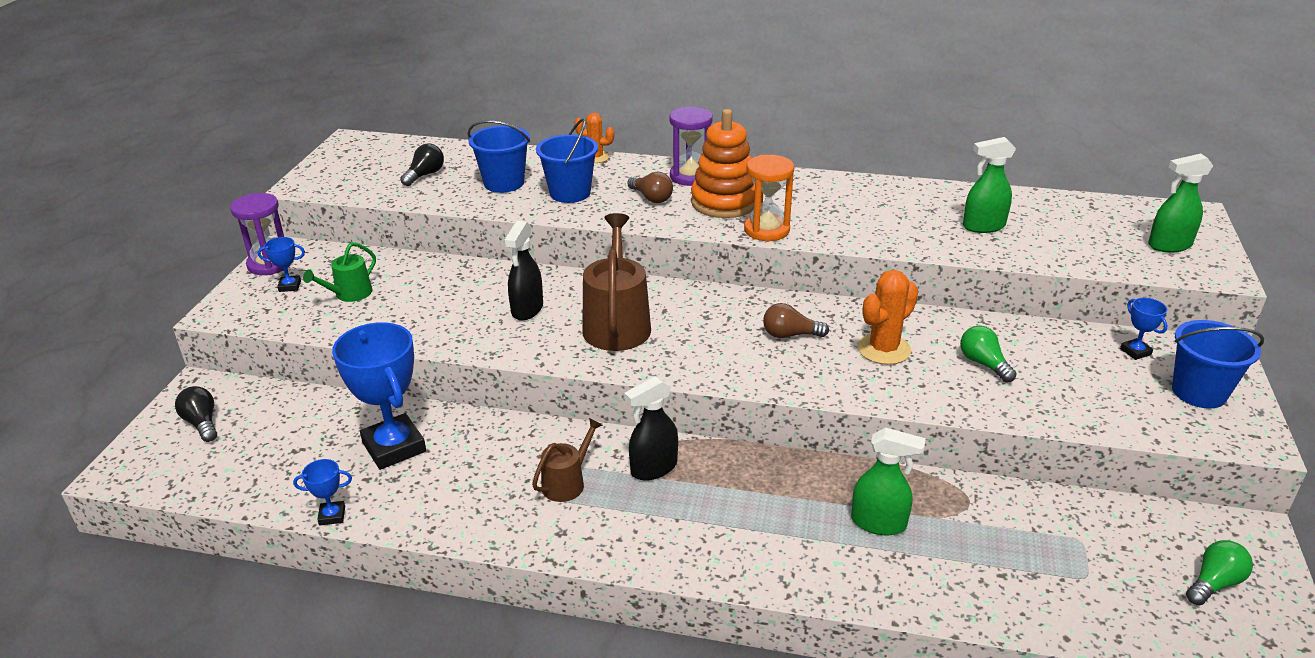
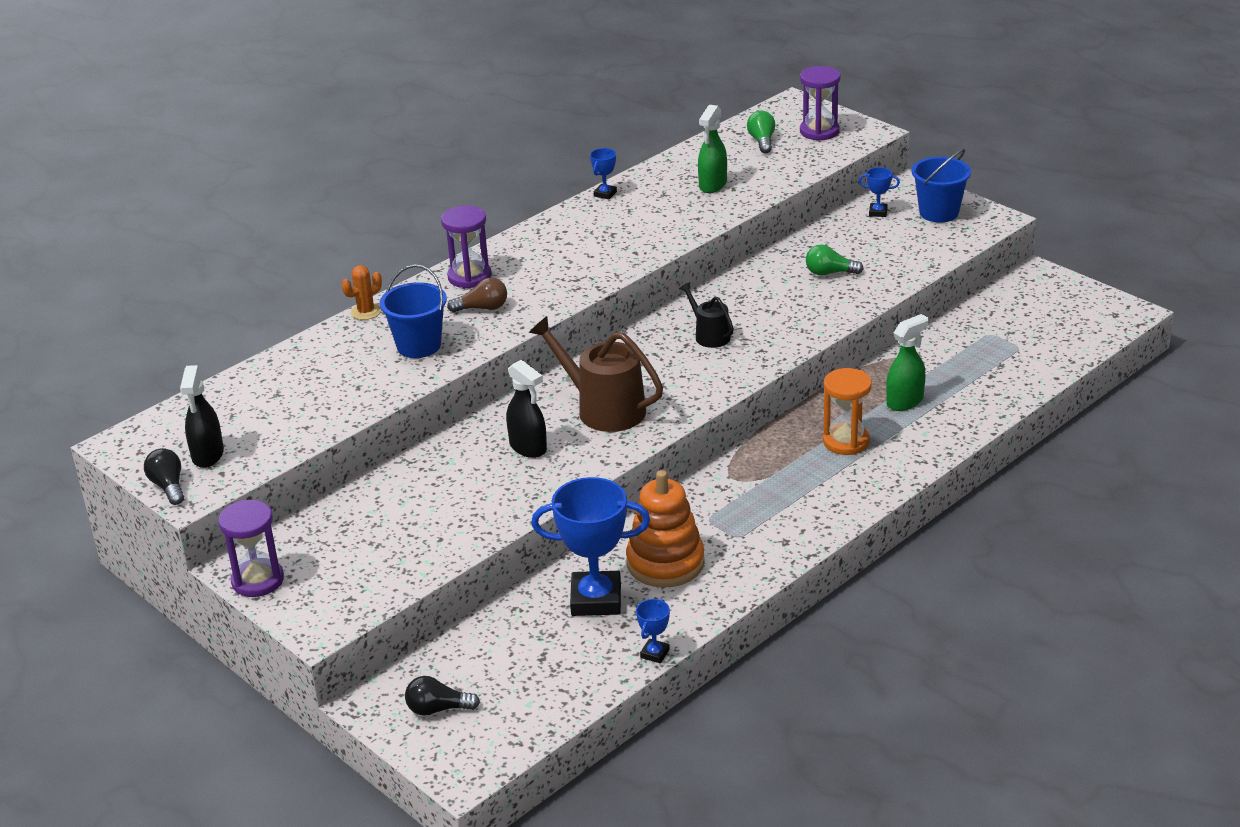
camera: 55 degrees left, 0 degrees up
(290, 286) = (321, 575): blue trophy -> blue trophy (605, 194)
(349, 294) = (382, 541): green watering can -> none
(425, 175) = (270, 416): black light bulb -> black light bulb (168, 486)
(504, 183) = (351, 375): blue bucket -> none
(567, 483) = (732, 522): brown watering can -> none
(653, 468) = (756, 475): black spray bottle -> black spray bottle (208, 455)
(724, 202) = (536, 277): orange stacking toy -> orange stacking toy (665, 563)
(766, 230) = (605, 274): orange hourglass -> orange hourglass (846, 441)
(790, 335) = (709, 335): brown light bulb -> black watering can
(883, 349) = (770, 304): orange cactus -> none
(1169, 245) = (819, 131): green spray bottle -> purple hourglass
(1214, 583) = (1061, 307): green light bulb -> green light bulb (762, 141)

